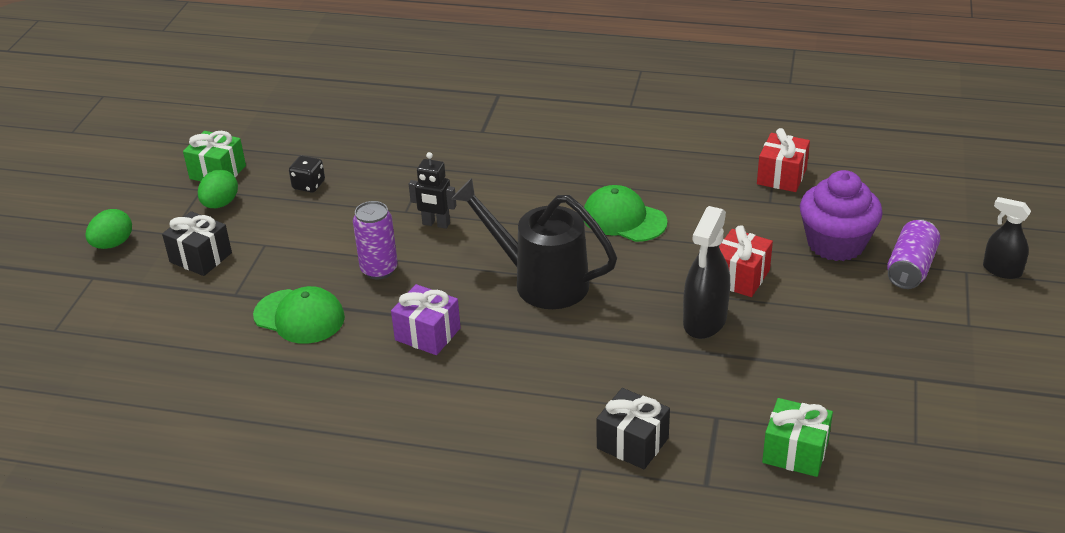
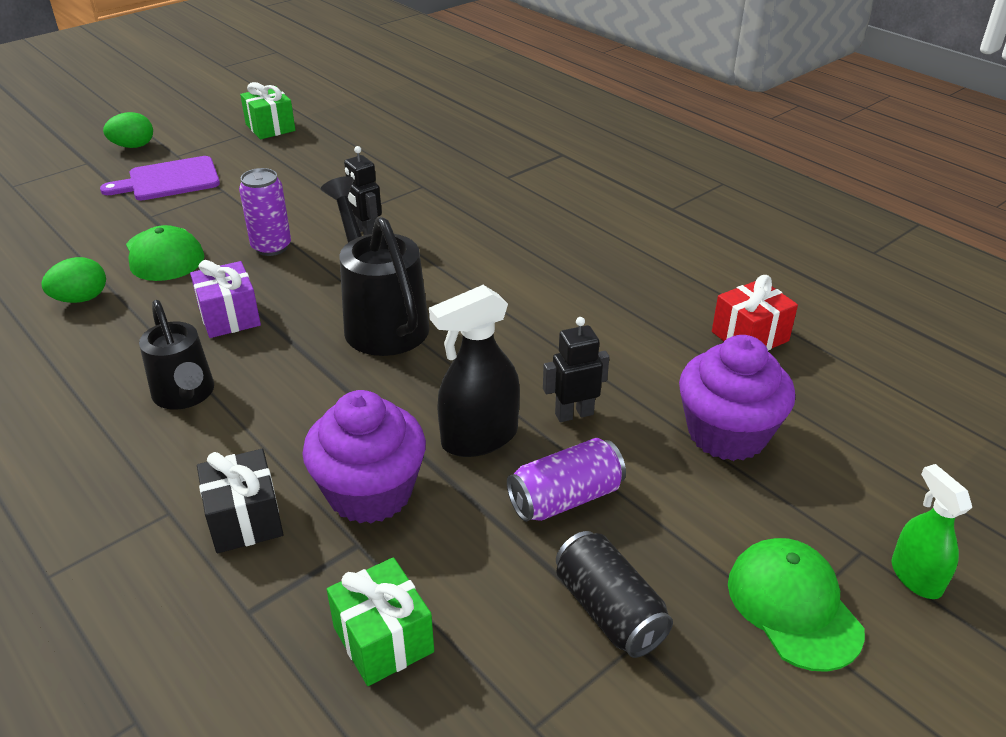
camera: 35 degrees right, 0 degrees up
(201, 257) = (169, 180): black gift -> purple cutting board
(220, 204) = (238, 149): green egg -> green egg (81, 299)
(309, 185) = (317, 162): black dice -> none
(479, 399) = (185, 395): none -> black watering can
(624, 219) = (532, 302): green cap -> green cap (793, 606)
(684, 386) = (370, 492): none -> purple cupcake
(740, 277) = (574, 414): red gift -> black robot
(885, 370) = (609, 610): none -> black can
(910, 268) = (789, 508): purple can -> purple can (565, 498)
(1001, 270) = (915, 577): black spray bottle -> green spray bottle

